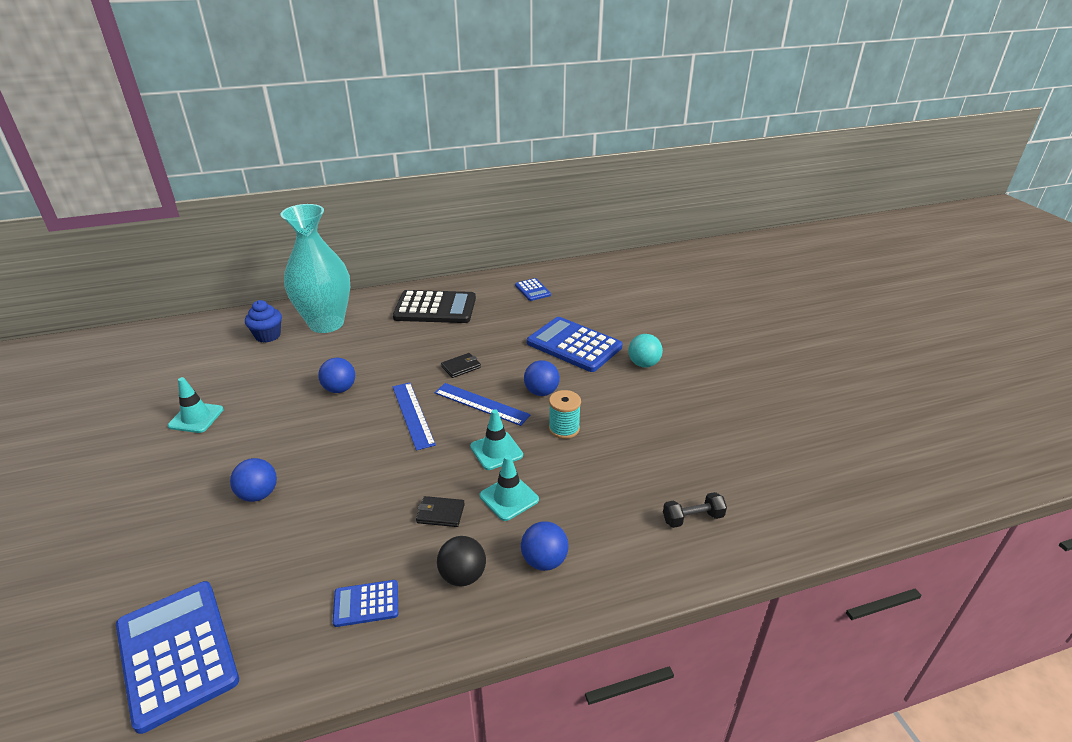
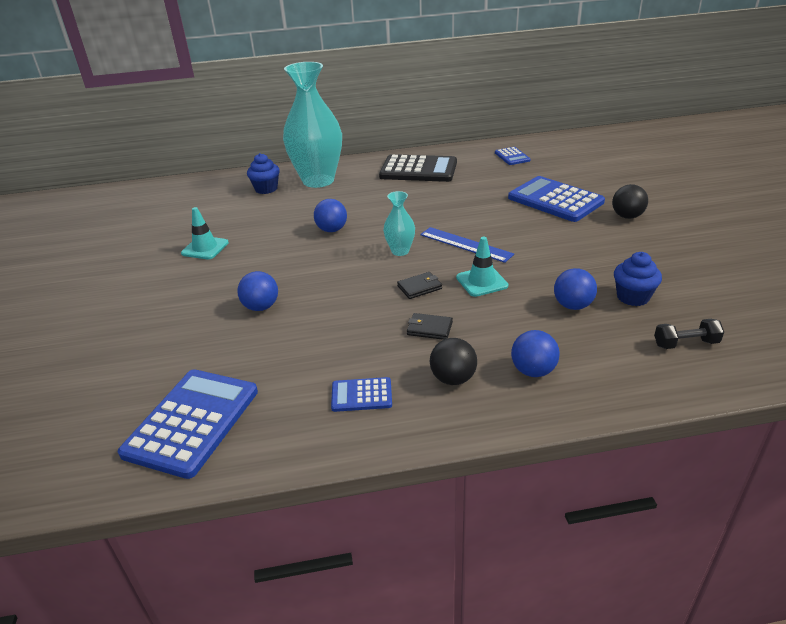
camera: 10 degrees right, 0 degrees up
(176, 653) = (192, 422): blue calculator -> blue calculator turned 45 degrees clockwise
(412, 415) = (400, 251): blue ruler -> turquoise vase
(461, 367) = (445, 215): black wallet -> black wallet (419, 287)
(509, 498) = (495, 319): turquoise traffic cone -> none
(541, 392) = (524, 236): blue ball -> blue ball (572, 306)
(564, 429) = (548, 266): turquoise spool -> none
(643, 364) = (627, 216): turquoise ball -> black ball
(645, 464) = (633, 297): none -> blue cupcake

